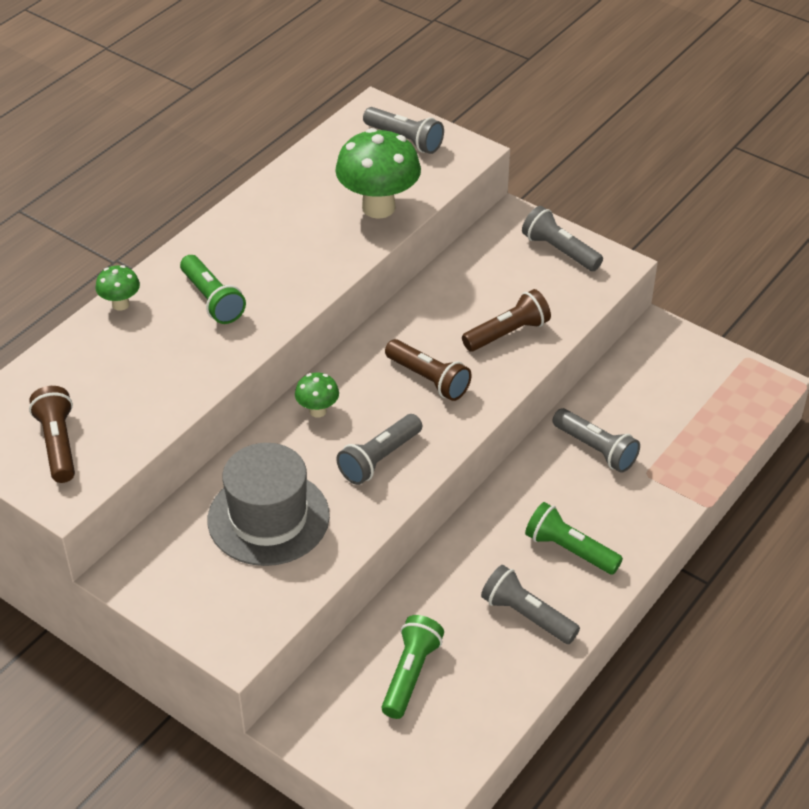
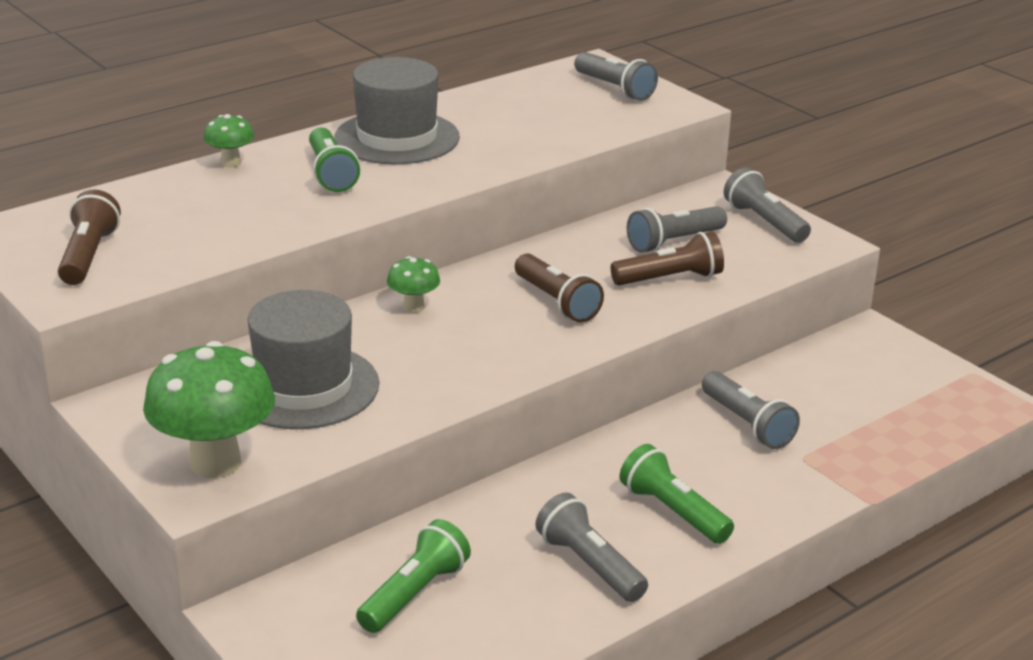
camera: 15 degrees right, 15 degrees down
(247, 242) = (397, 138): none -> grey hat
(378, 207) = (557, 132): green mushroom -> green mushroom (215, 463)
(379, 459) = (462, 359): grey flashlight -> grey flashlight (674, 242)

